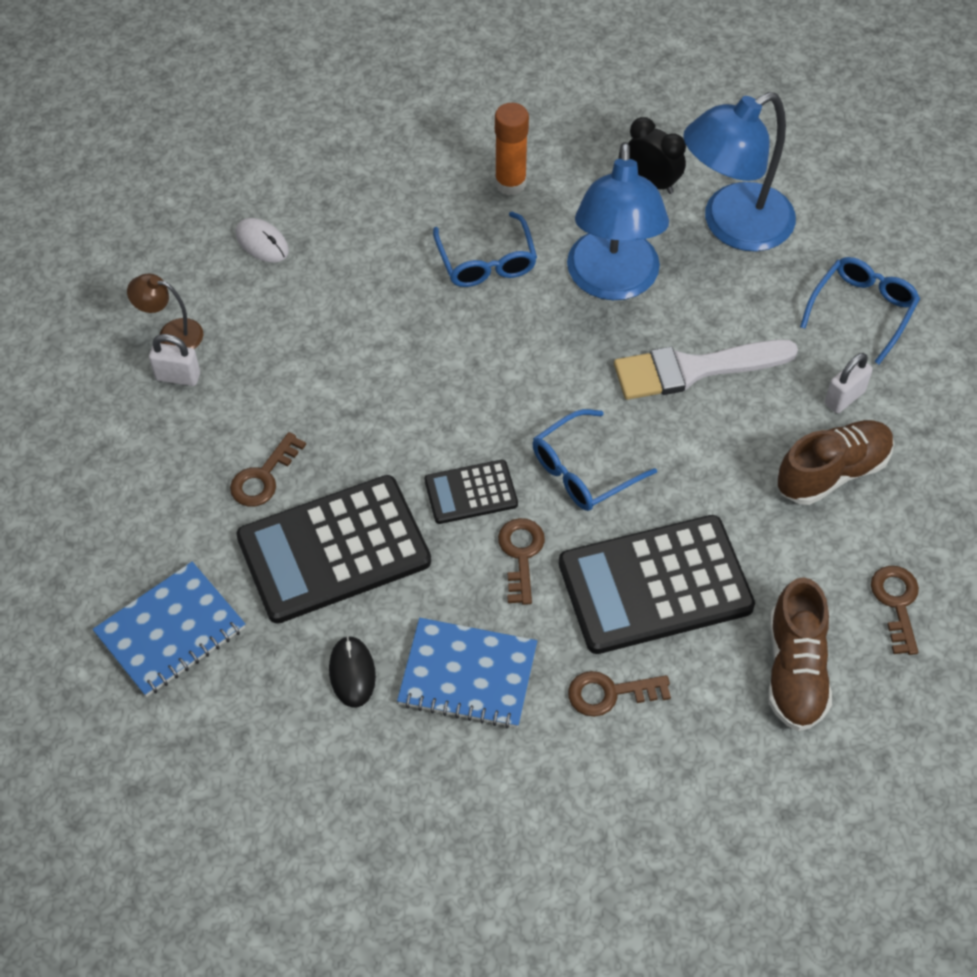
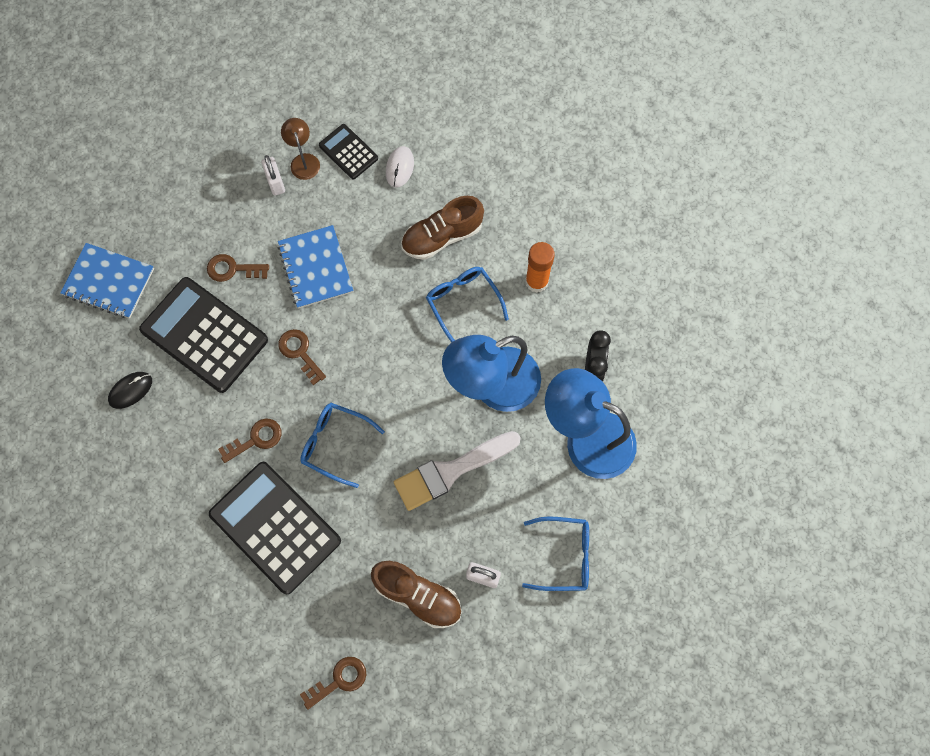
camera: 60 degrees right, 15 degrees up
(467, 675) = (160, 453): blue notebook -> blue notebook (315, 268)
(471, 492) = (284, 388): black calculator -> black calculator (348, 152)
(486, 262) = (463, 302): blue glasses -> blue glasses turned 105 degrees clockwise
(609, 693) = (188, 538): brown key -> brown key (299, 352)
(694, 369) = (451, 471): white brush -> white brush turned 75 degrees counterclockwise
(795, 670) = (258, 639): brown shoe -> brown shoe (442, 236)

